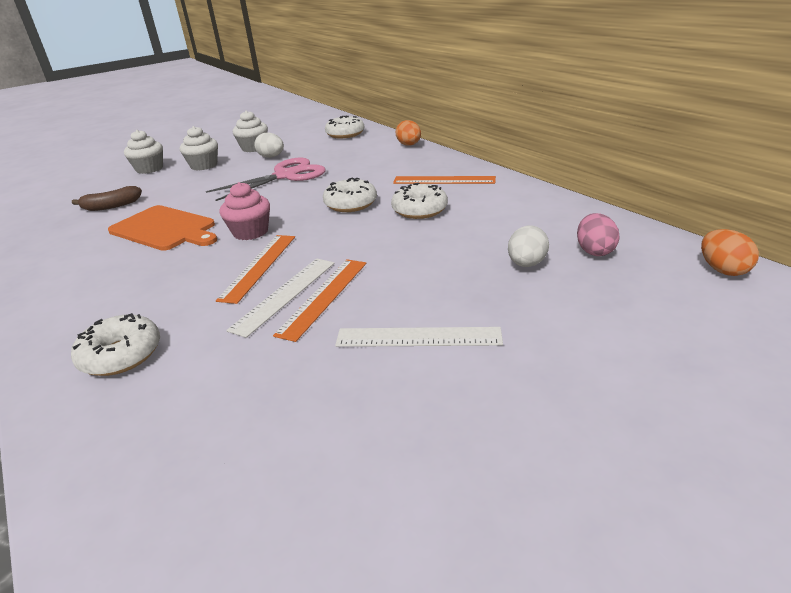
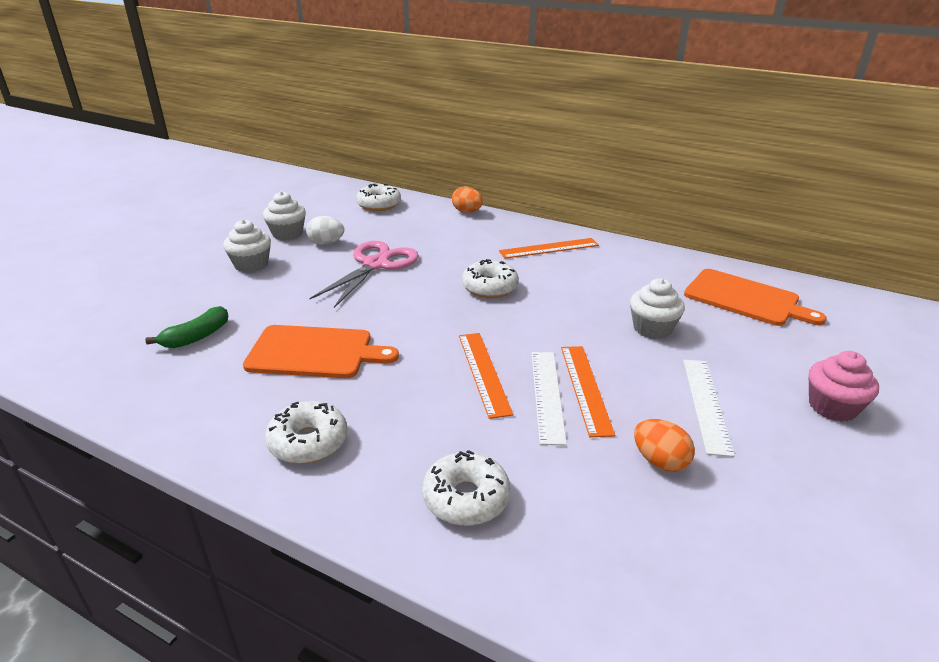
camera: 30 degrees left, 0 degrees up
(111, 206) = (196, 337): brown banana -> green banana
(149, 169) = (177, 279): white cupcake -> white cupcake (652, 328)
(250, 232) = (424, 337): pink cupcake -> pink cupcake (832, 407)
(418, 337) = (706, 404): white ruler -> white ruler turned 60 degrees counterclockwise
(419, 210) = (564, 283): white donut -> white donut (308, 442)
(526, 264) = (710, 320): white egg -> none
(594, 251) = (745, 299): pink egg -> orange cutting board
(722, 270) = (840, 298): orange egg -> orange egg (659, 461)

